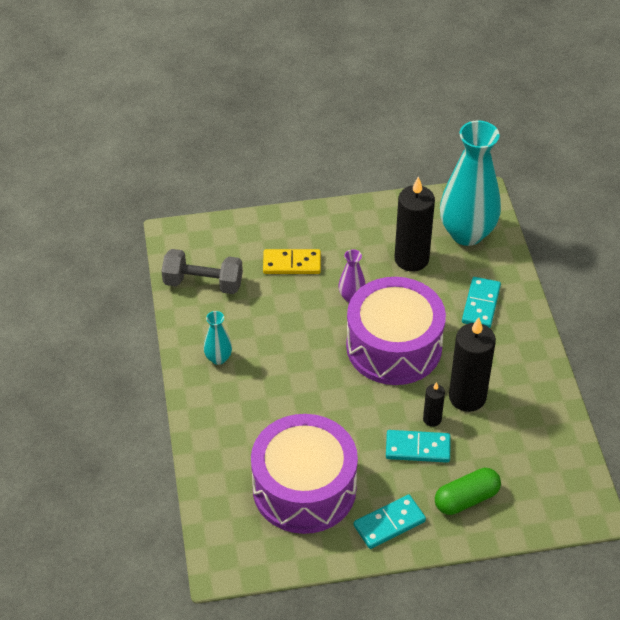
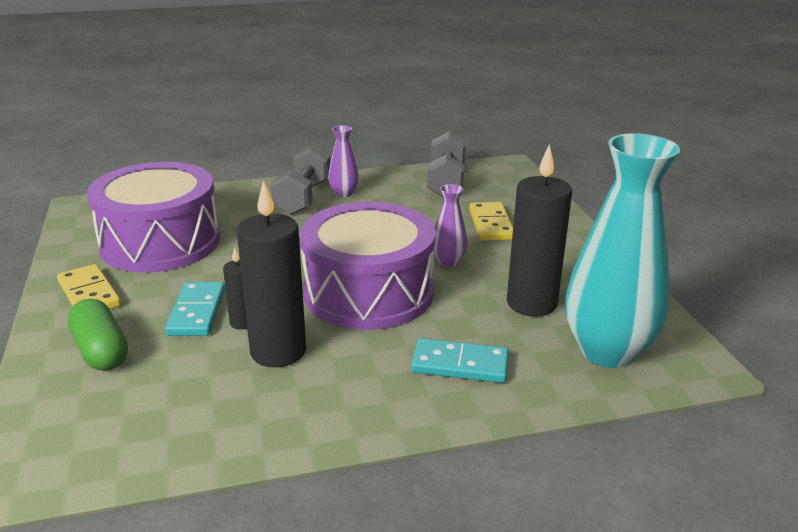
camera: 85 degrees right, 20 degrees down
(218, 358) = (344, 193): turquoise vase -> purple vase
(224, 388) = (303, 198): none -> grey dumbbell
(389, 523) = (89, 294): turquoise domino -> yellow domino

